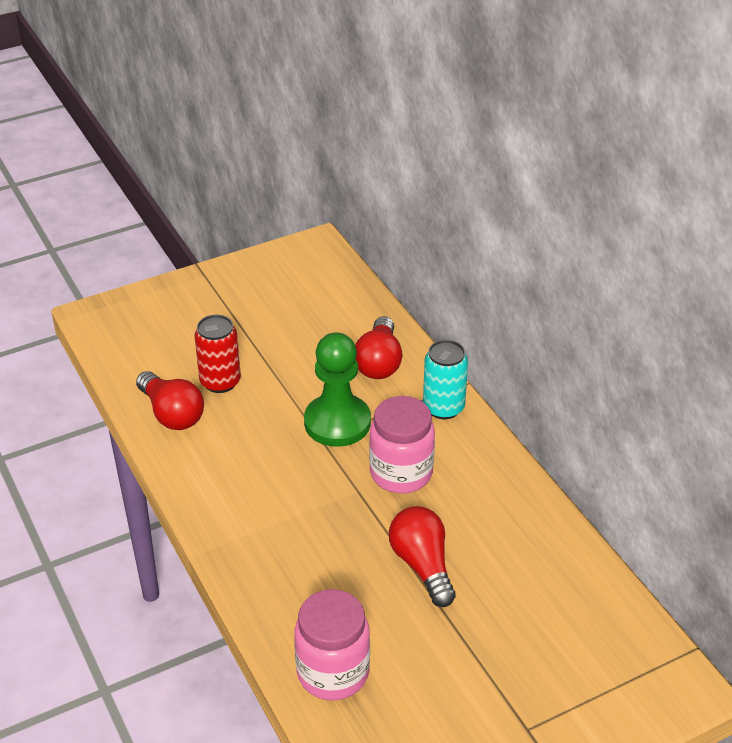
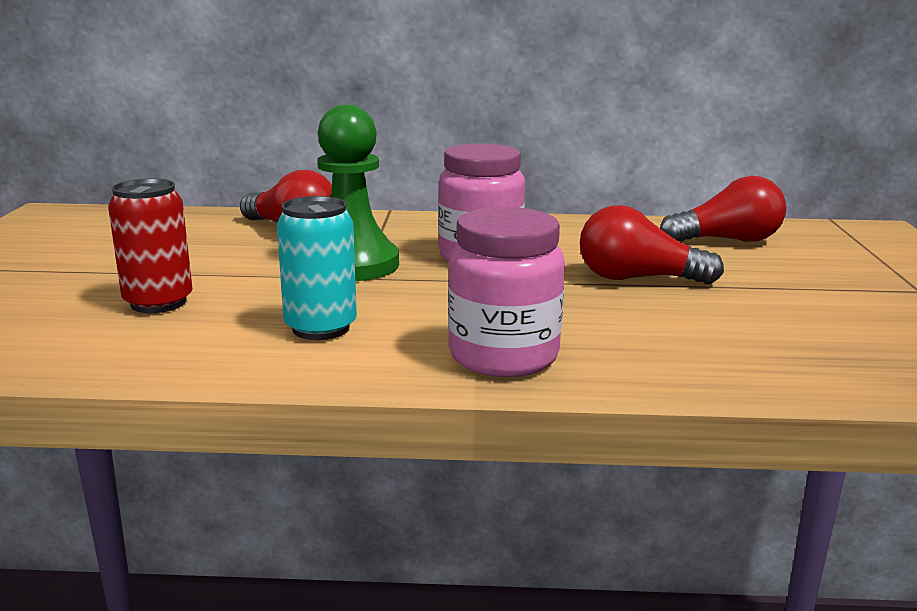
camera: 60 degrees left, 20 degrees down
(172, 414) = (156, 345): red light bulb -> red light bulb (727, 240)
(333, 673) = (789, 359): pink jar -> pink jar (503, 357)
(443, 408) = (409, 223): turquoise can -> turquoise can (320, 328)

